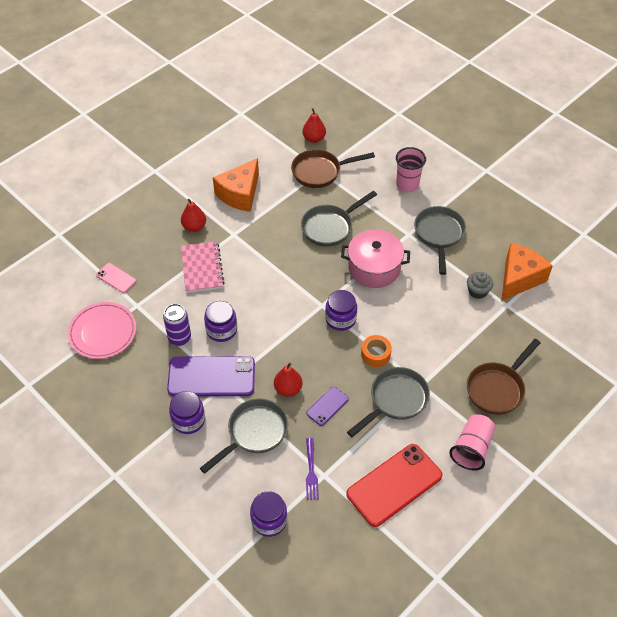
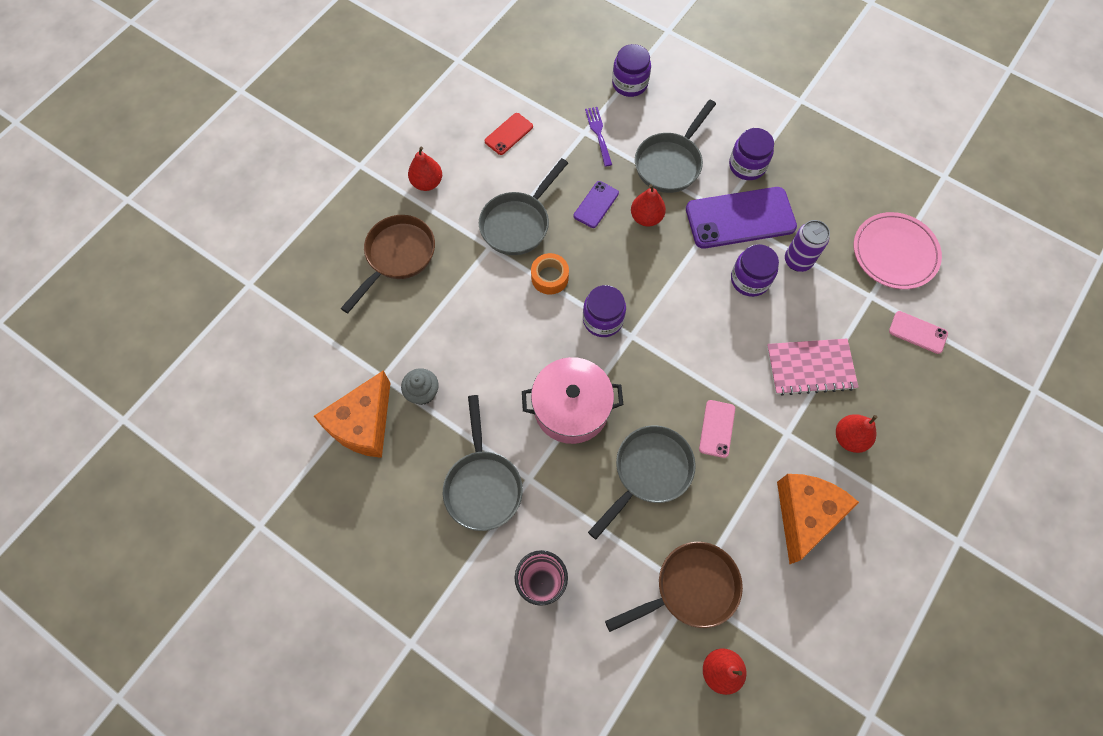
camera: 170 degrees right, 15 degrees up
(202, 268) = (810, 367): pink notebook -> pink notebook turned 75 degrees counterclockwise
(279, 243) = (717, 428): none -> pink phone
(394, 484) = (509, 134): red phone -> red phone, size x0.49
(471, 448) = (427, 183): pink cup -> red pear

